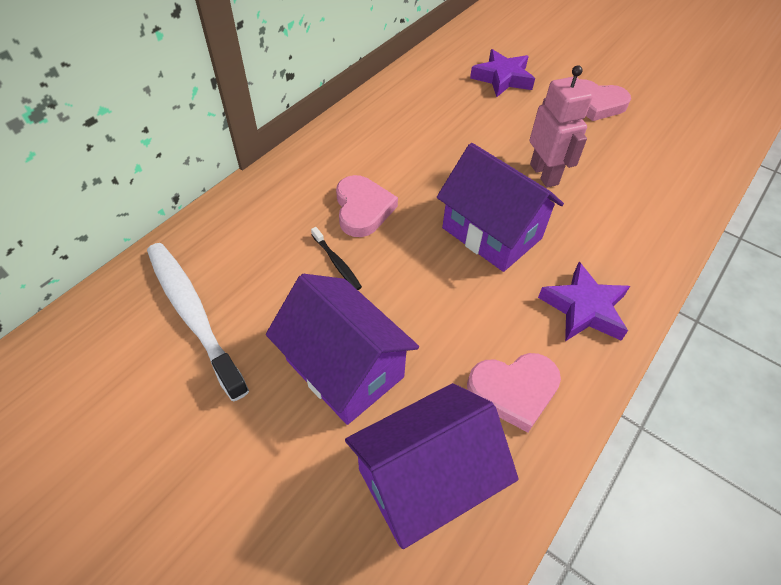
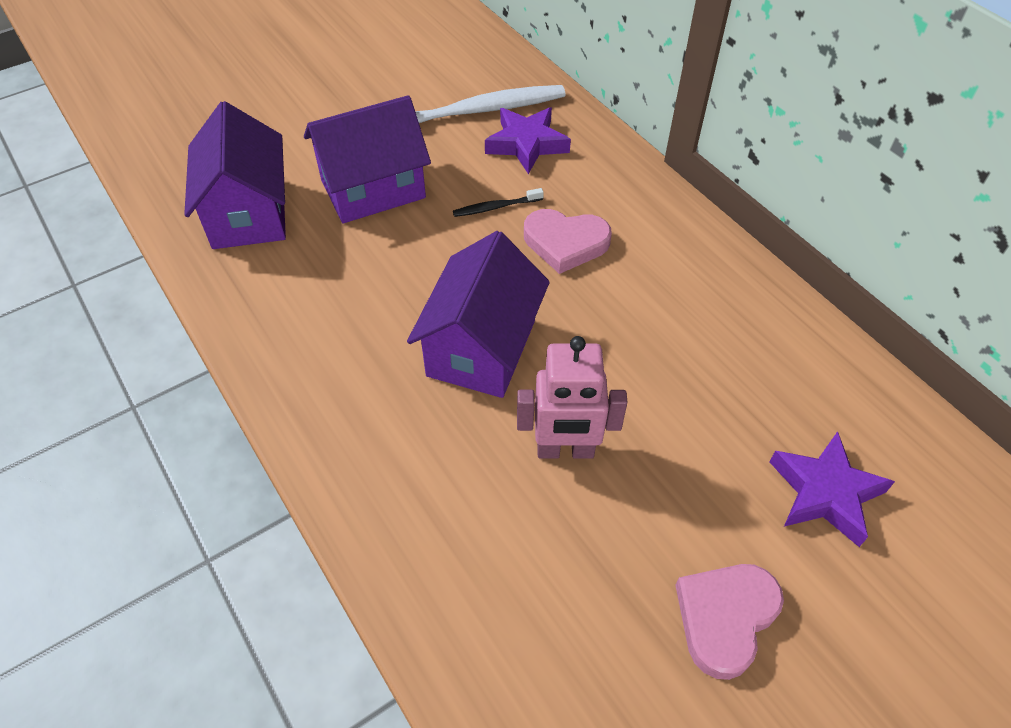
camera: 110 degrees right, 0 degrees up
(491, 233) = (481, 348): purple house -> purple house turned 45 degrees counterclockwise
(513, 391) = (283, 294): pink heart -> none
(584, 308) = (335, 392): purple star -> purple star (526, 144)

